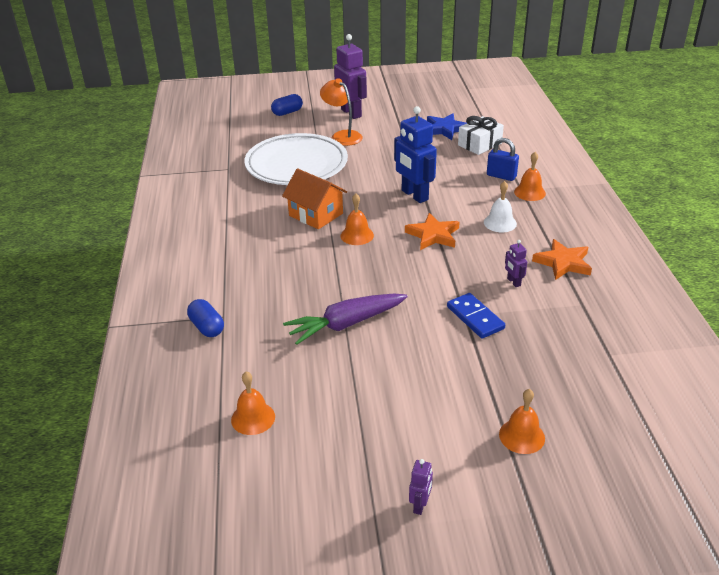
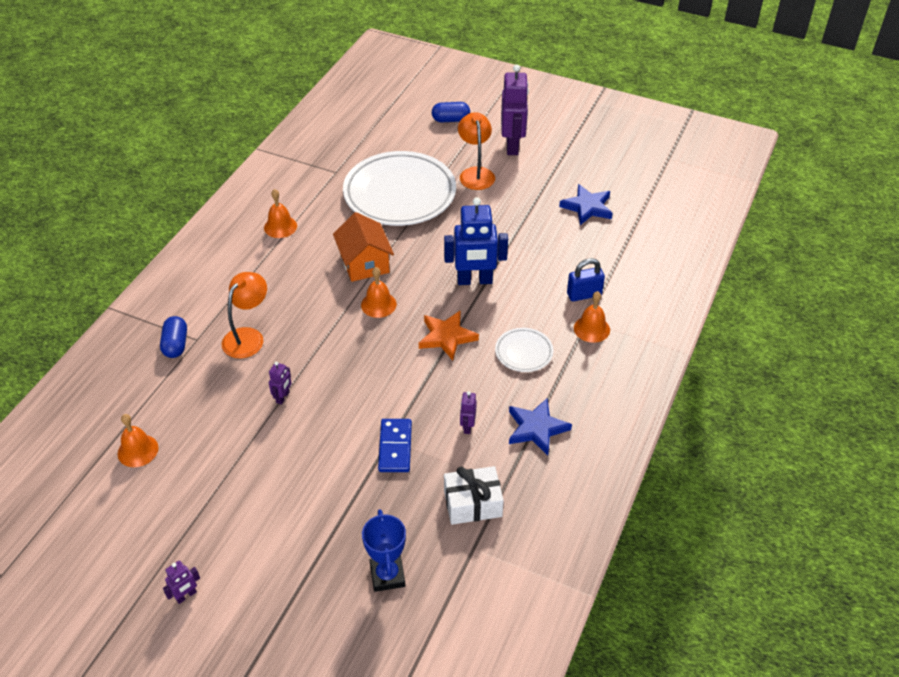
camera: 30 degrees right, 10 degrees up
(269, 296) = (248, 337): none -> orange lamp
(346, 324) = (283, 397): purple carrot -> purple robot
(414, 195) = (474, 280): blue robot -> blue robot turned 90 degrees counterclockwise
(479, 144) = (603, 243): white gift -> white gift (472, 503)
(500, 223) = (524, 352): white bell -> white plate
(501, 176) = (584, 294): blue padlock -> blue padlock turned 75 degrees counterclockwise
(522, 436) = (318, 582): orange bell -> orange bell (280, 226)
(563, 263) = (536, 428): orange star -> blue star
(569, 403) = (387, 575): none -> blue trophy

